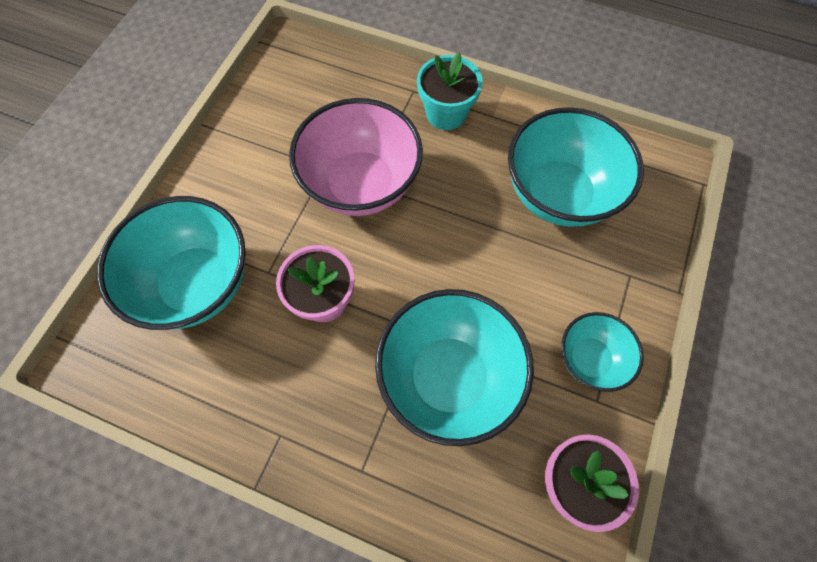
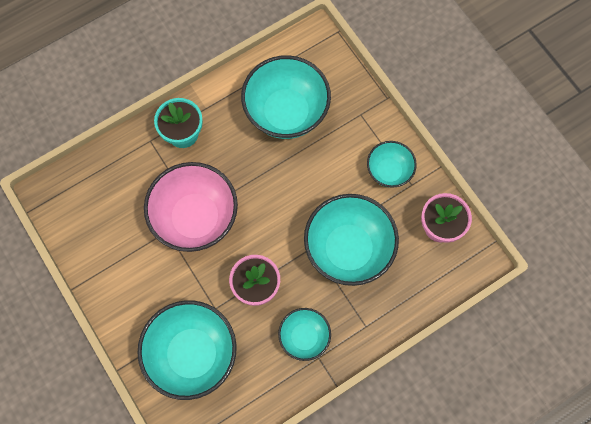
camera: 55 degrees left, 5 degrees up
(296, 399) = (304, 337): none -> turquoise bowl

